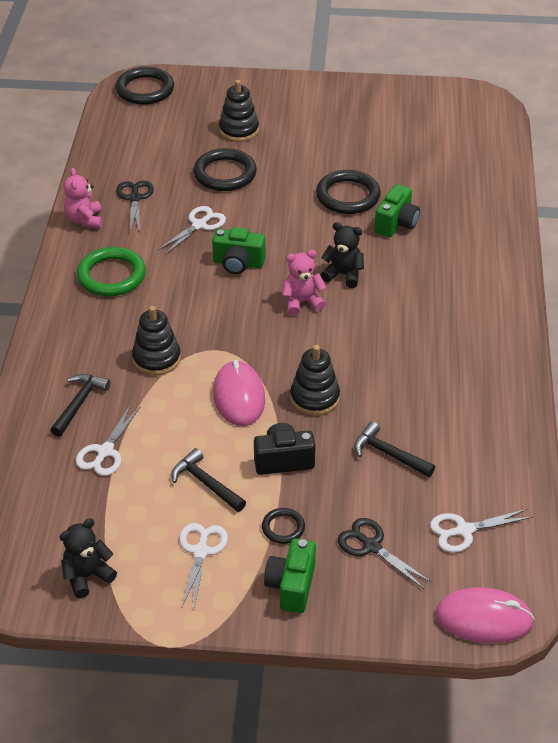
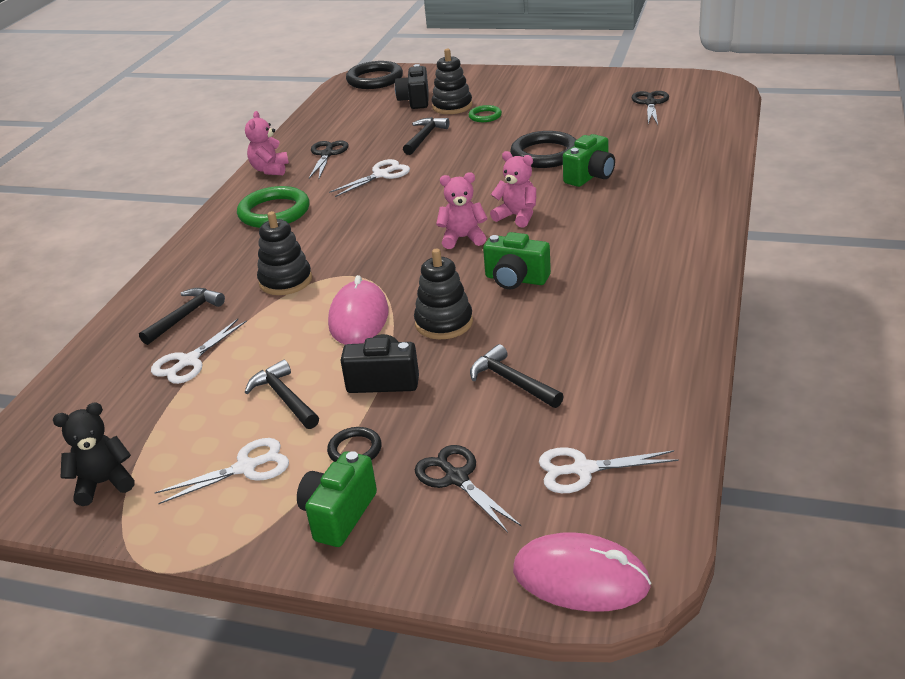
camera: 15 degrees right, 10 degrees down
(198, 122) = (415, 100): none -> black camera
(201, 551) = (246, 468): white scissors -> white scissors turned 45 degrees clockwise
(225, 174) = (424, 137): black ring -> black hammer
(238, 263) = (408, 205): green camera -> green camera (516, 279)
(276, 144) = (485, 116): none -> green ring
(343, 275) = (517, 216): black teddy bear -> pink teddy bear
(430, 127) = (650, 103): none -> black scissors

